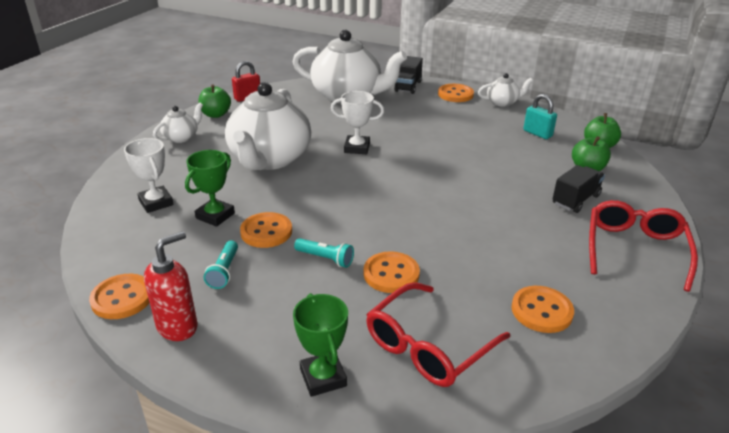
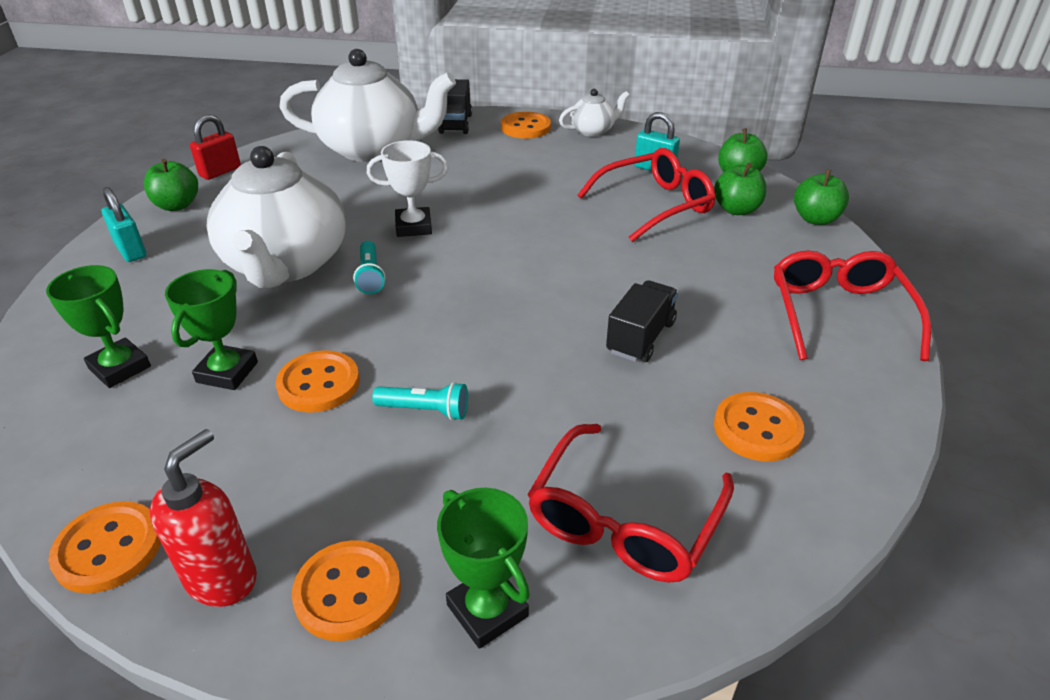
camera: 15 degrees left, 5 degrees up
(156, 203) = (120, 368): white trophy -> green trophy
(181, 137) = (131, 250): white teapot -> turquoise padlock
(224, 271) = (271, 464): turquoise flashlight -> turquoise flashlight (370, 276)
(391, 274) = (531, 415): orange button -> orange button (348, 592)
(527, 157) = (654, 205): none -> red glasses
(575, 200) = (738, 256): black truck -> black truck (640, 337)
(645, 184) = (815, 219): none -> green apple

